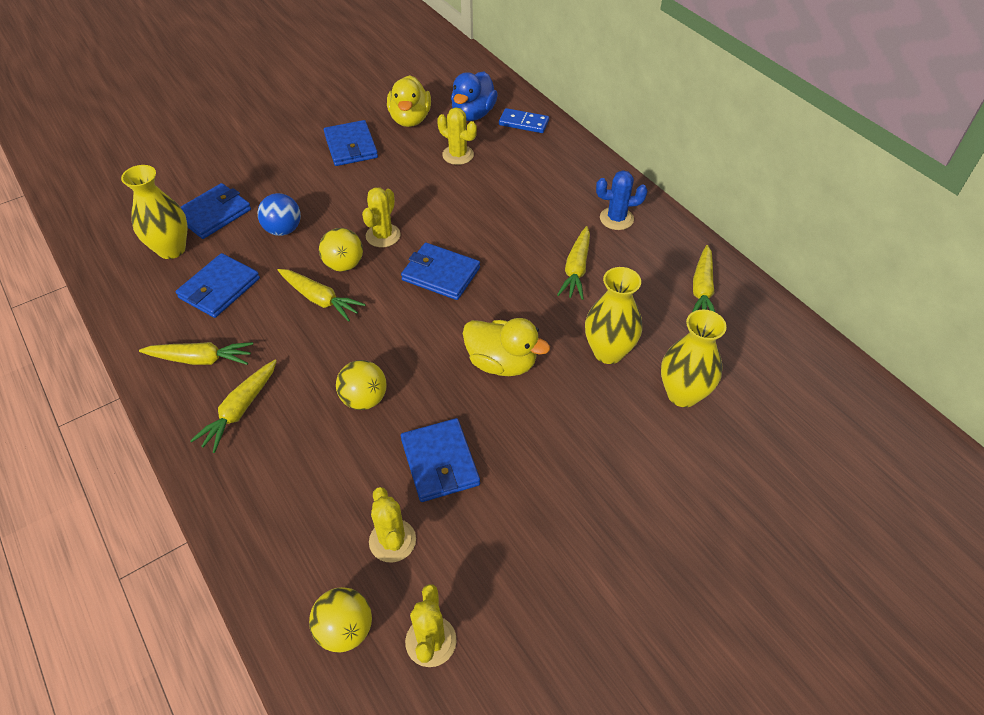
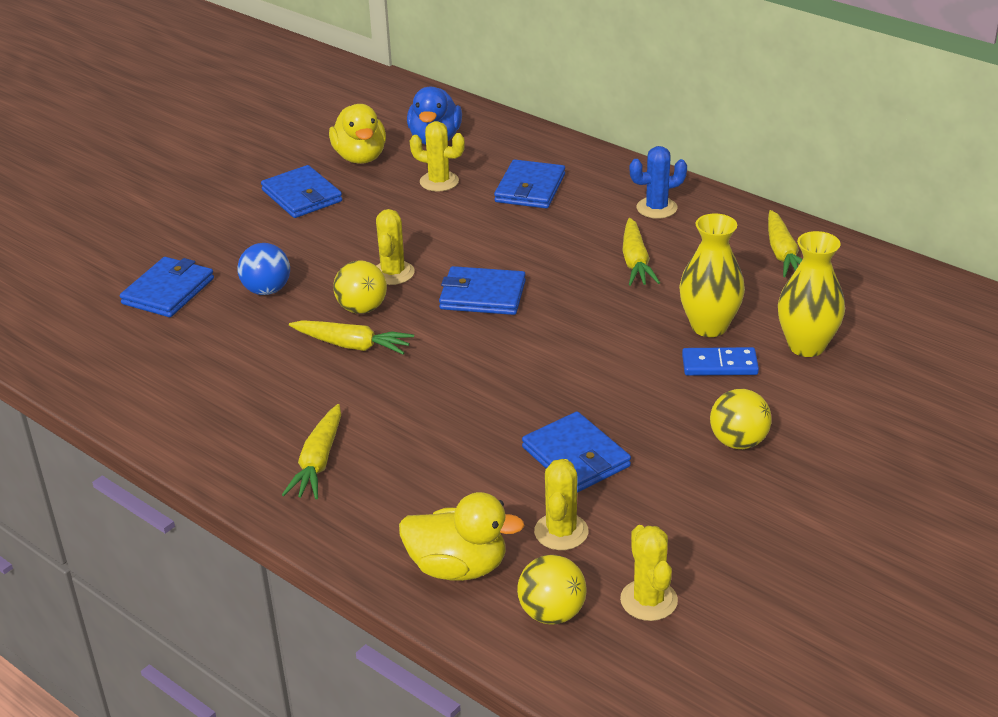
camera: 15 degrees left, 15 degrees down
(171, 249) = (136, 334): yellow vase -> none
(200, 359) = (241, 427): yellow carrot -> none
(219, 288) = (221, 359): blue wallet -> blue wallet (530, 188)
(364, 399) = (459, 422): yellow ball -> yellow ball (738, 442)
(392, 540) = (561, 532): yellow cactus -> yellow cactus turned 45 degrees clockwise
(501, 363) = (597, 359): yellow duck -> yellow duck (458, 567)
(523, 123) = (501, 138): blue domino -> blue domino (719, 365)

